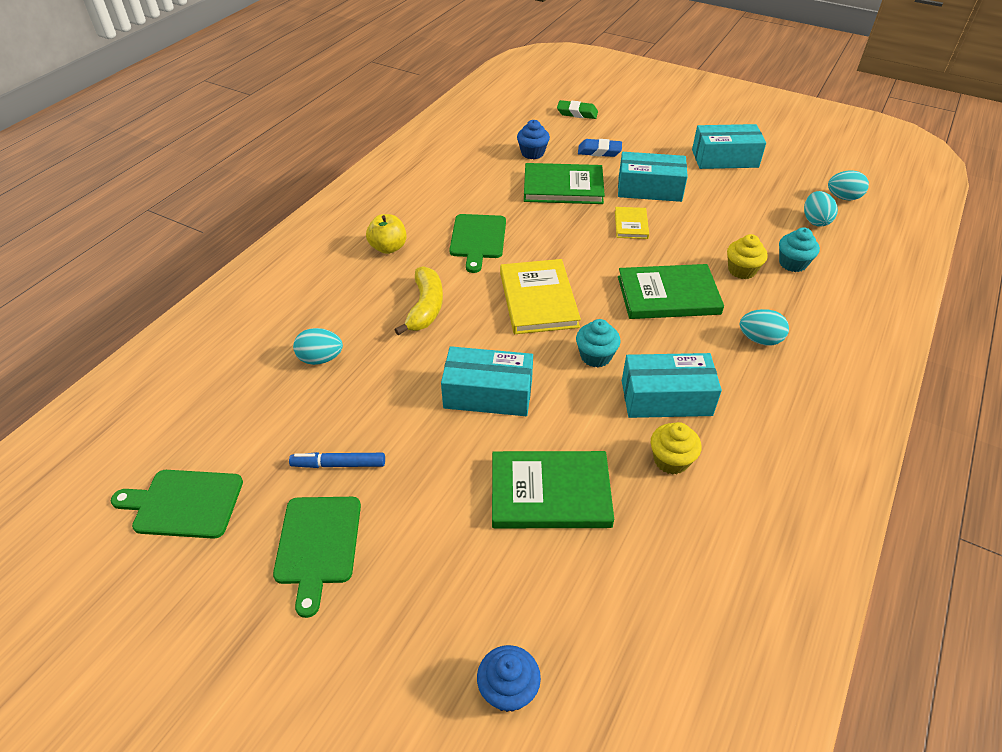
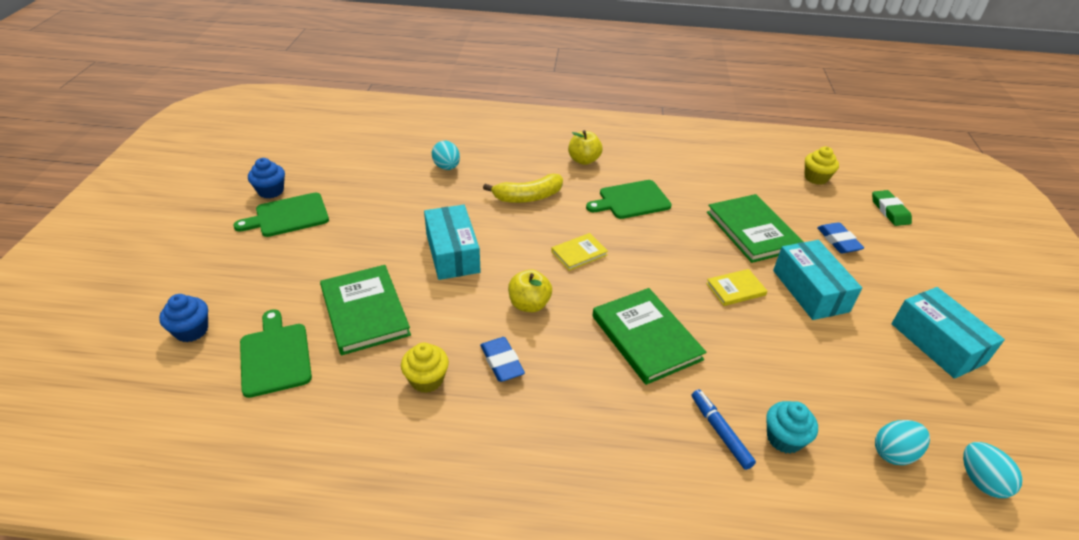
camera: 65 degrees right, 5 degrees down
(184, 504) = (305, 158): green cutting board -> green cutting board (275, 356)
(338, 464) = (355, 204): blue marker -> blue marker (720, 432)
(532, 153) = (786, 199): blue cupcake -> blue cupcake (271, 191)
(538, 299) = (579, 253): yellow book -> yellow book, size x0.54
(595, 356) = (529, 304): turquoise cupcake -> yellow apple
(666, 398) = (501, 362): turquoise box -> blue eraser
(741, 270) = (732, 391): yellow cupcake -> yellow cupcake (816, 178)
(759, 339) = (626, 424): turquoise egg -> none

